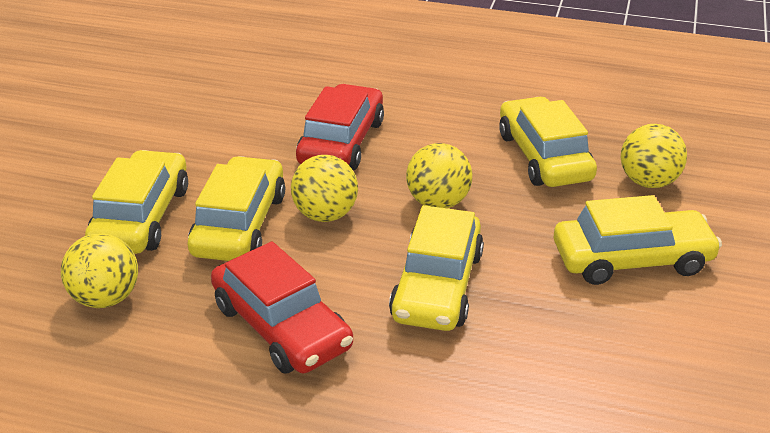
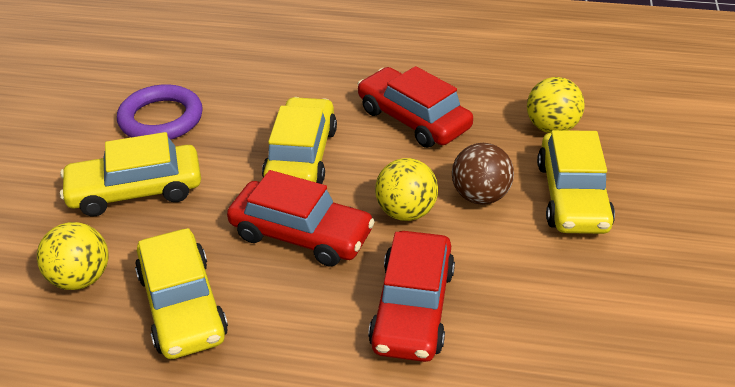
camera: 175 degrees right, 5 degrees up
(240, 224) = (480, 196): yellow car -> brown ball
(438, 202) = (301, 234): yellow ball -> red car
(640, 358) = (161, 119): none -> purple ring

